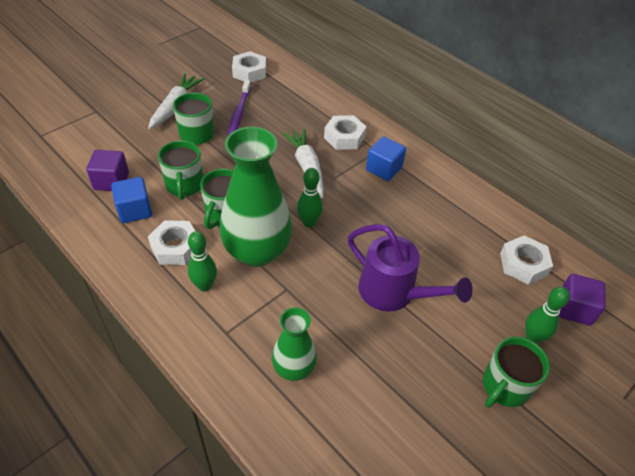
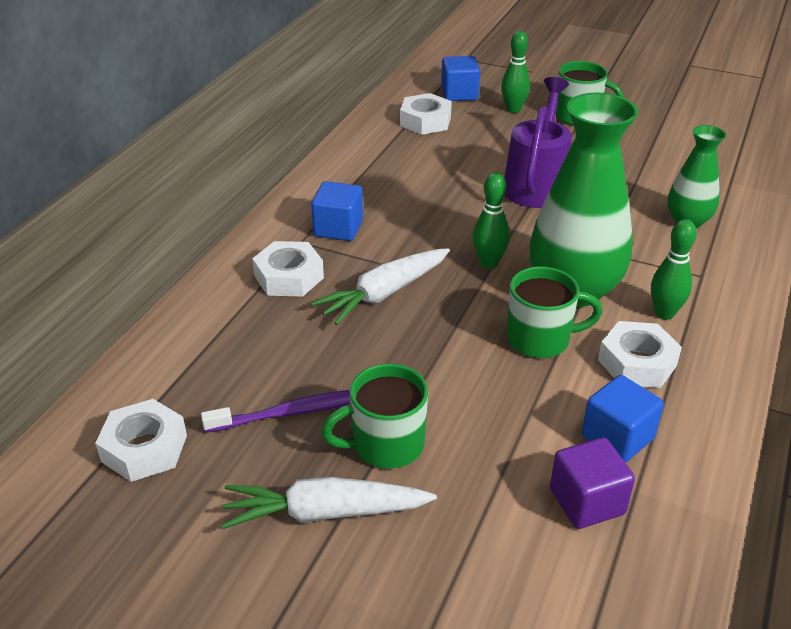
camera: 110 degrees left, 10 degrees down
(184, 185) = (521, 404): green mug -> none
(574, 309) = (459, 94): purple cube -> blue cube

